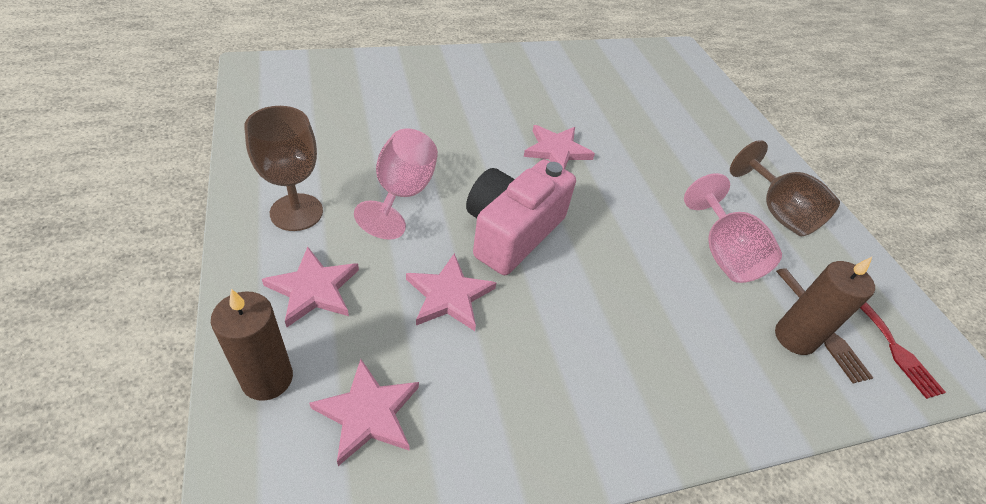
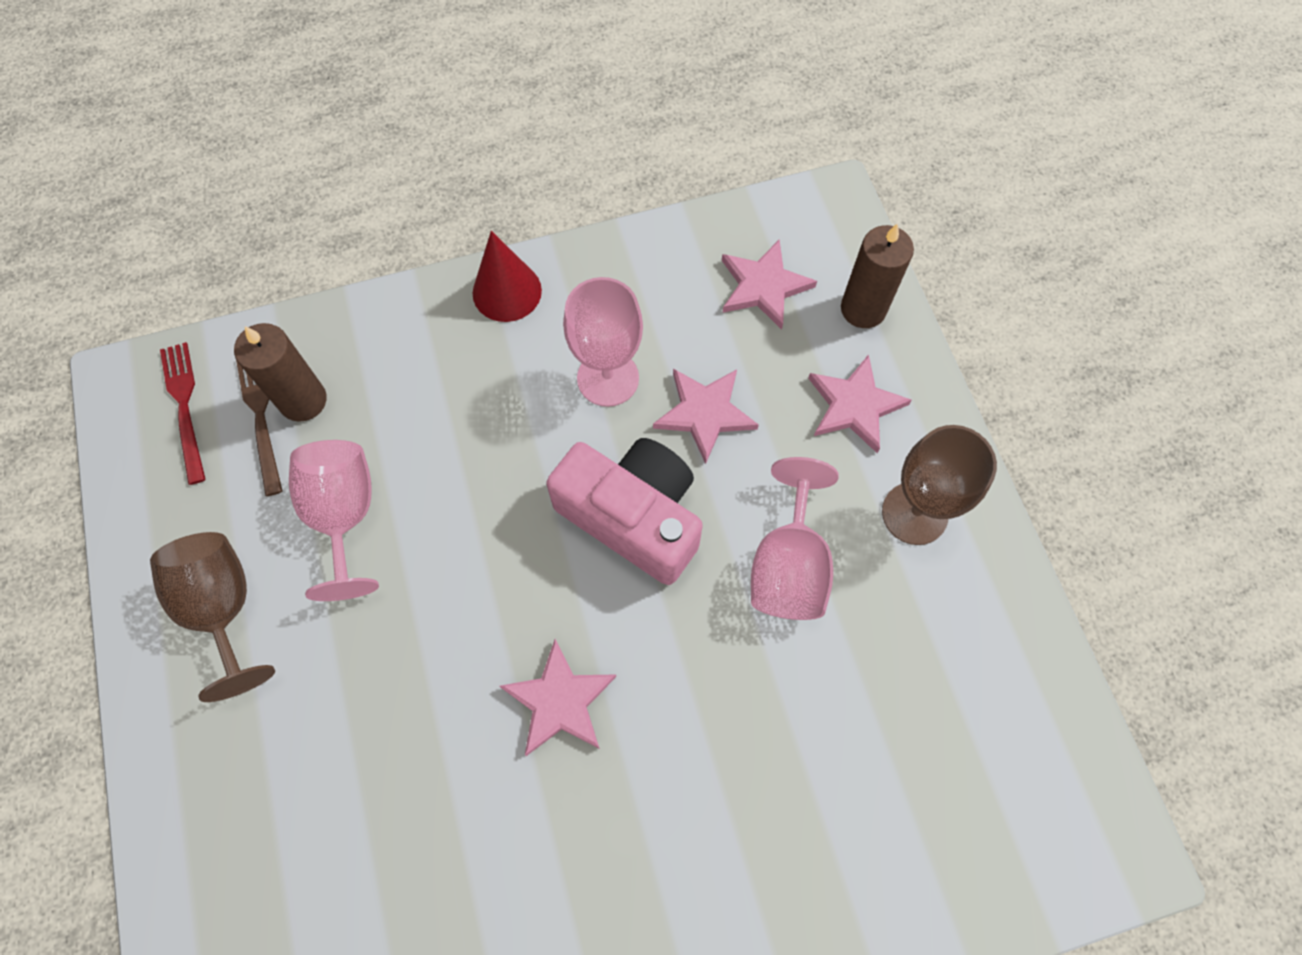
camera: 175 degrees left, 20 degrees up
(512, 232) = (633, 517): pink camera -> pink camera turned 90 degrees counterclockwise
(534, 332) = (608, 378): none -> pink goblet
(643, 429) = (507, 291): none -> red cone

